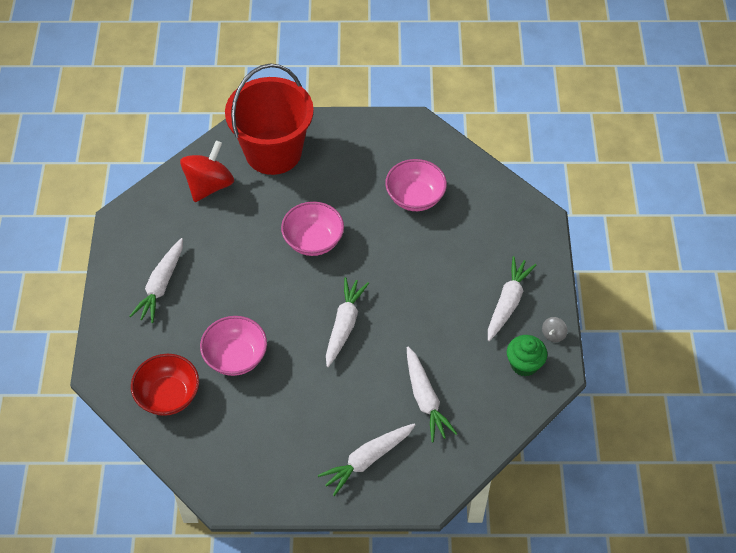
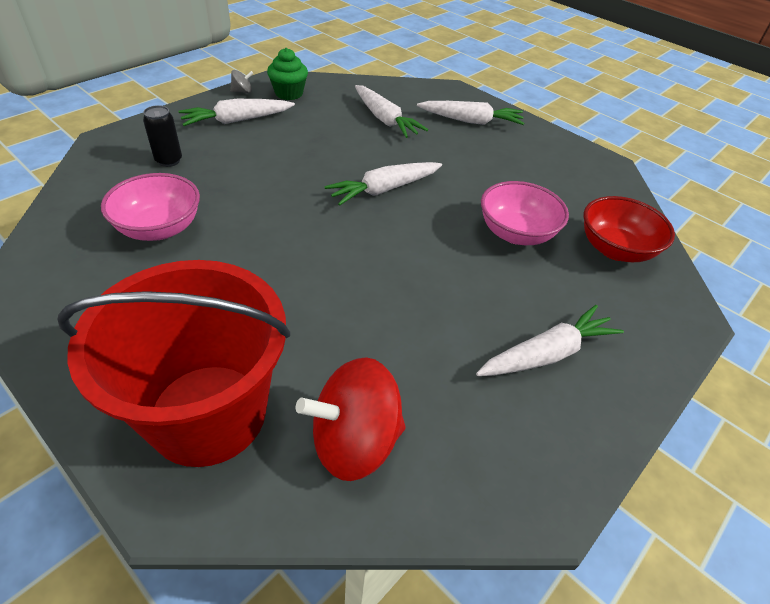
camera: 140 degrees left, 10 degrees down
(313, 241) = (316, 268): pink bowl -> none
(425, 399) = (385, 119): white carrot -> white carrot turned 120 degrees clockwise
(485, 236) = (169, 161): none -> black can

